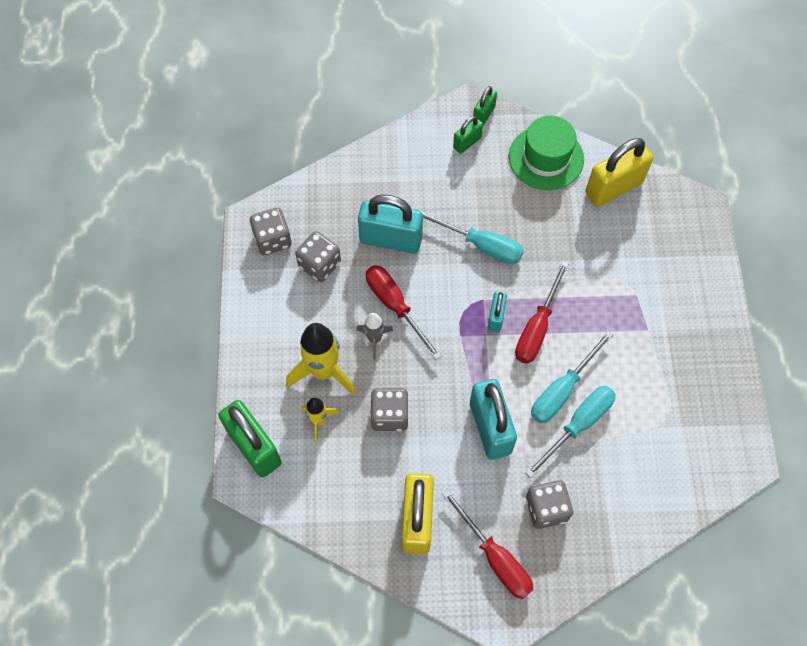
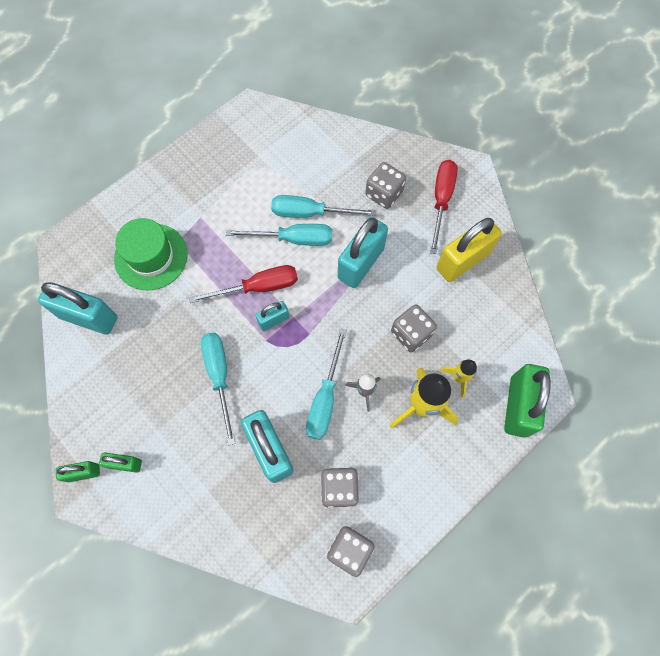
camera: 130 degrees left, 5 degrees up
(395, 306) = (325, 399): red screwdriver -> turquoise screwdriver
(546, 158) = (95, 388): green hat -> green hat (151, 257)
(613, 188) = (88, 317): yellow padlock -> turquoise padlock

